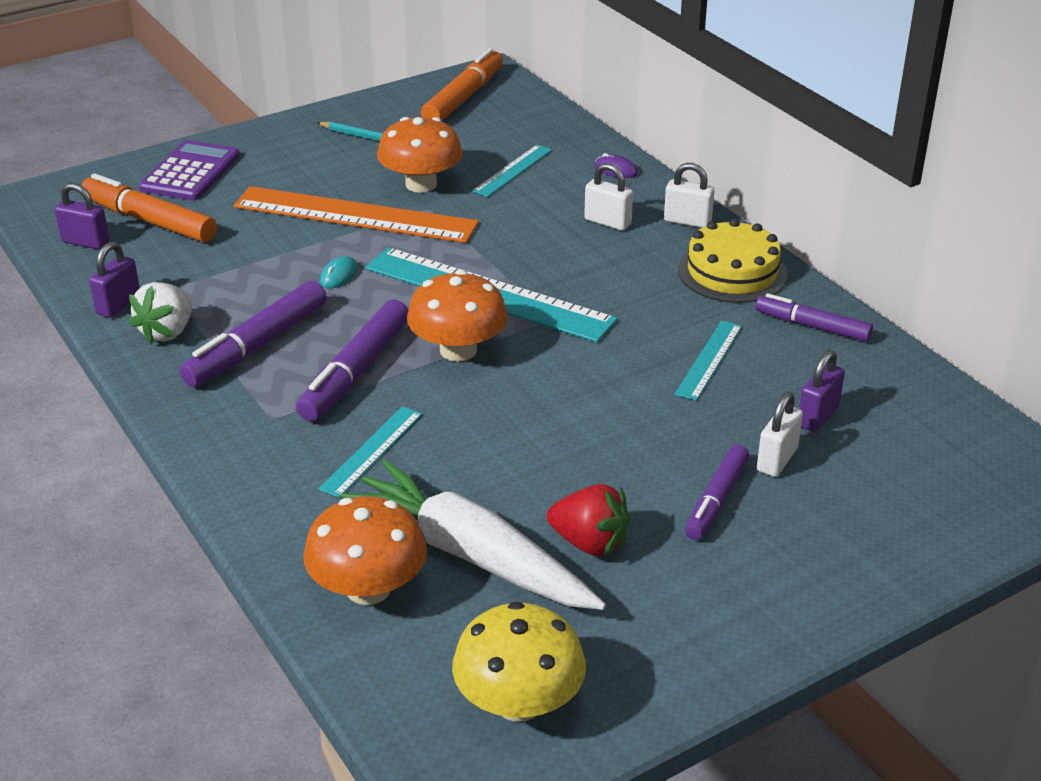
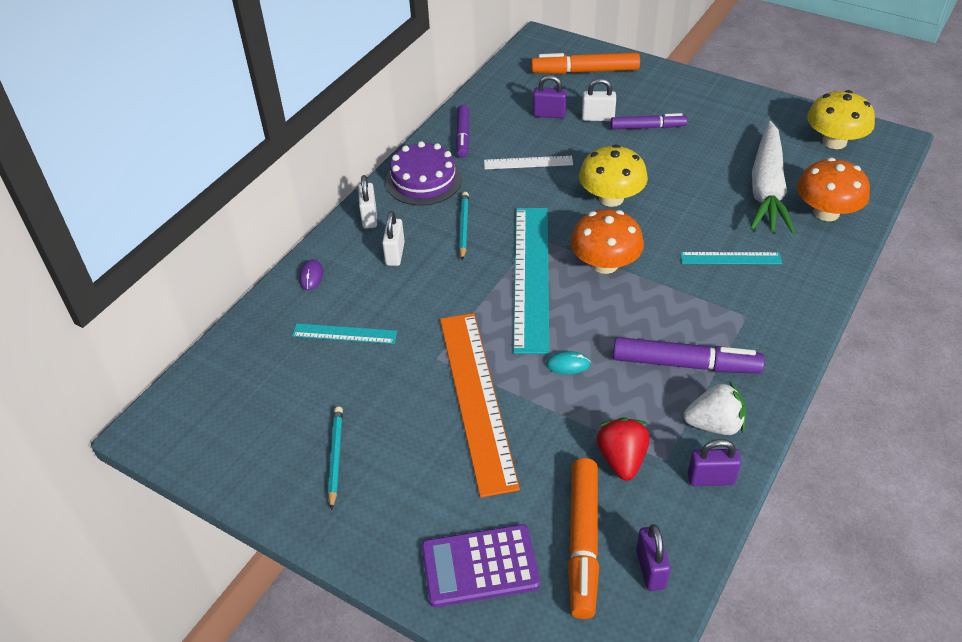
camera: 115 degrees left, 10 degrees up
(355, 372) = (668, 300): purple marker -> none
(421, 184) = (401, 380): orange mushroom -> none
(463, 98) = (217, 425): orange marker -> orange marker (585, 71)
(575, 400) = (611, 198): none -> yellow mushroom
(590, 543) = (718, 155): red strawberry -> red strawberry (621, 459)
(616, 275) = (463, 227): none -> turquoise pencil
(709, 360) = (528, 162): turquoise ruler -> white ruler
(732, 272) = (423, 180): yellow cake -> purple cake

